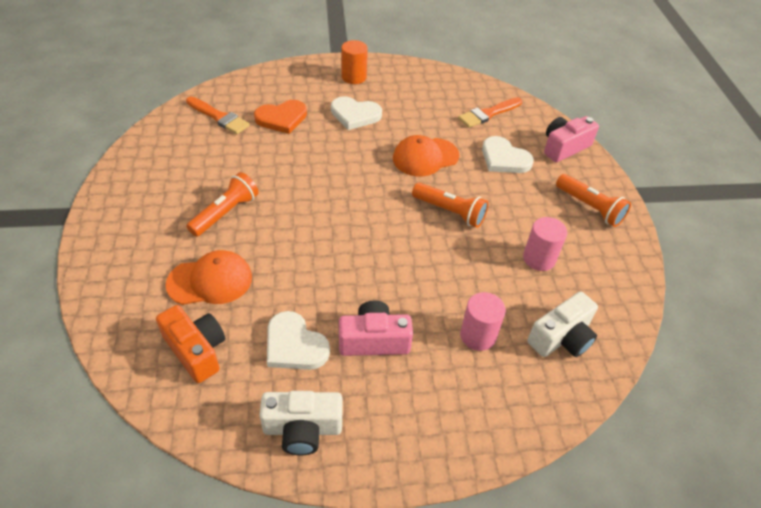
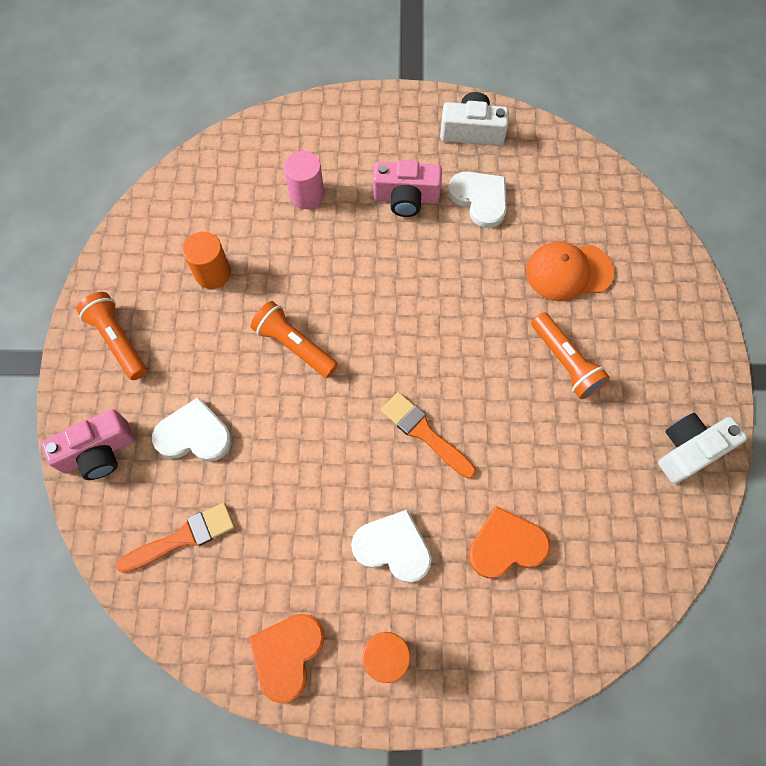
camera: 170 degrees left, 20 degrees up
(196, 350) = (569, 201): orange camera -> none
(219, 117) = (602, 553): orange brush -> orange brush (424, 433)
(226, 213) = (565, 362): orange flashlight -> orange flashlight turned 75 degrees counterclockwise
(409, 76) = (287, 654): none -> orange heart
(425, 157) = (304, 444): orange cap -> none
(504, 158) = (194, 434): white heart -> white heart turned 45 degrees counterclockwise
(539, 258) = (213, 273): pink cylinder -> orange cylinder
(561, 338) = (227, 186): white camera -> white camera (689, 450)

